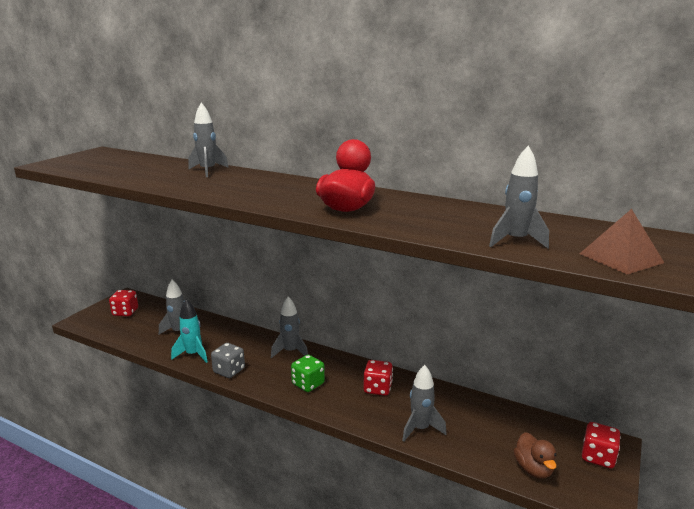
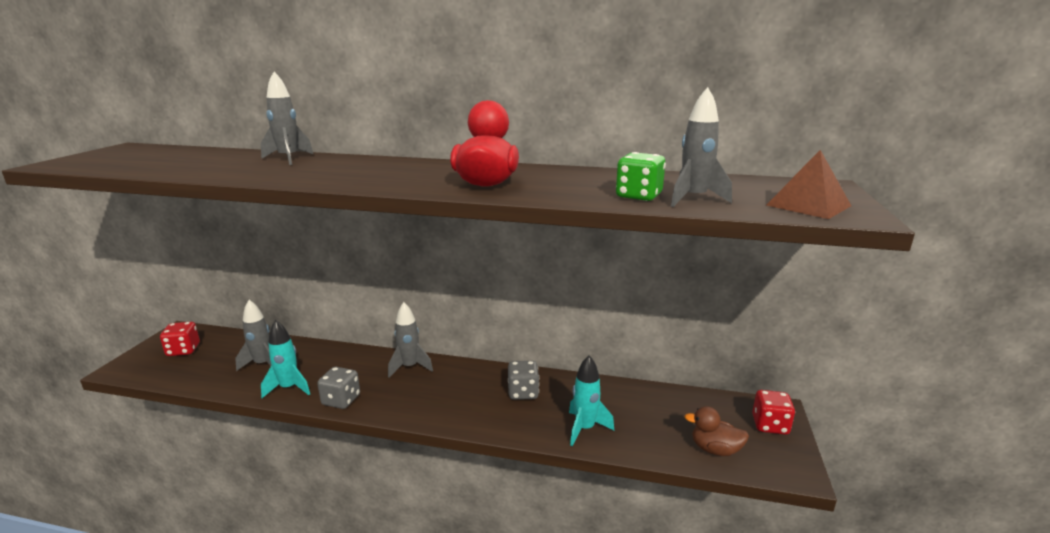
camera: 15 degrees left, 0 degrees up
(308, 384) = (442, 400): green dice -> green dice (638, 196)
(377, 388) = (523, 392): red dice -> grey dice
(420, 429) = (585, 429): grey rocket -> turquoise rocket
(533, 469) = (715, 450): brown duck -> brown duck turned 135 degrees clockwise

